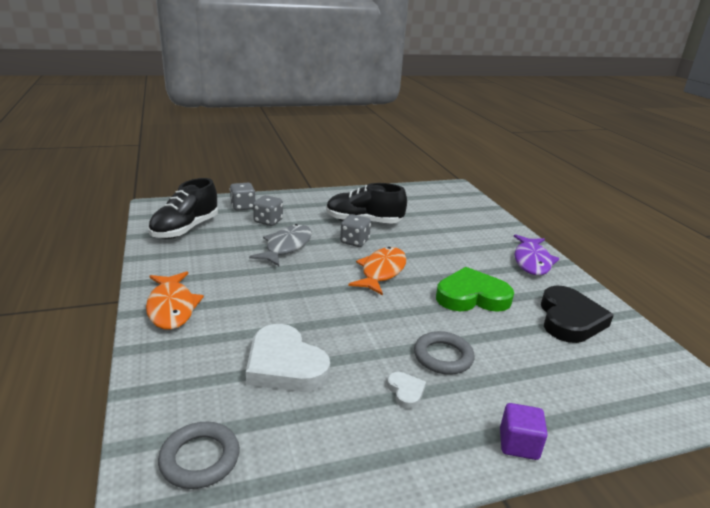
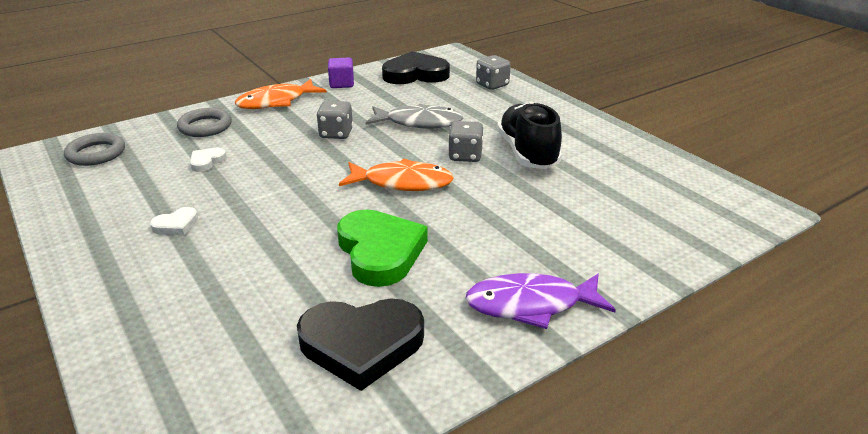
camera: 75 degrees right, 5 degrees up
(185, 229) = (415, 74): black shoe -> black heart
(268, 221) = (470, 103): grey dice -> grey dice (336, 134)
(285, 365) = (207, 162): white heart -> white heart, size x0.46
(443, 357) = (239, 241): grey ring -> grey ring (205, 127)
(518, 444) = (99, 299): purple cube -> purple cube (341, 84)

